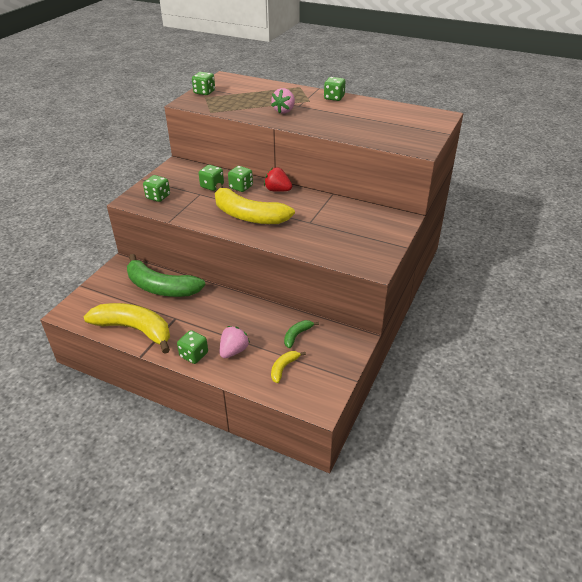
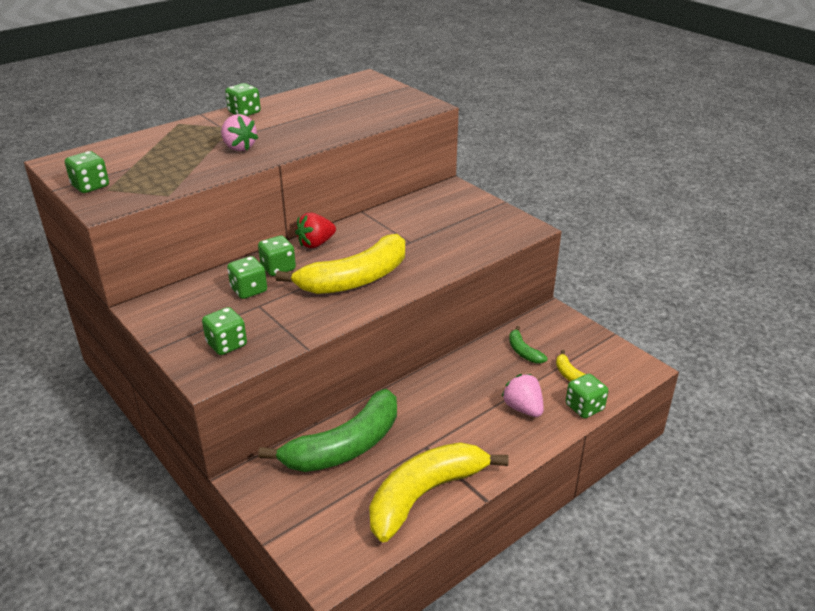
camera: 65 degrees left, 5 degrees down
(194, 355) = (512, 445): green dice -> green dice (584, 407)

